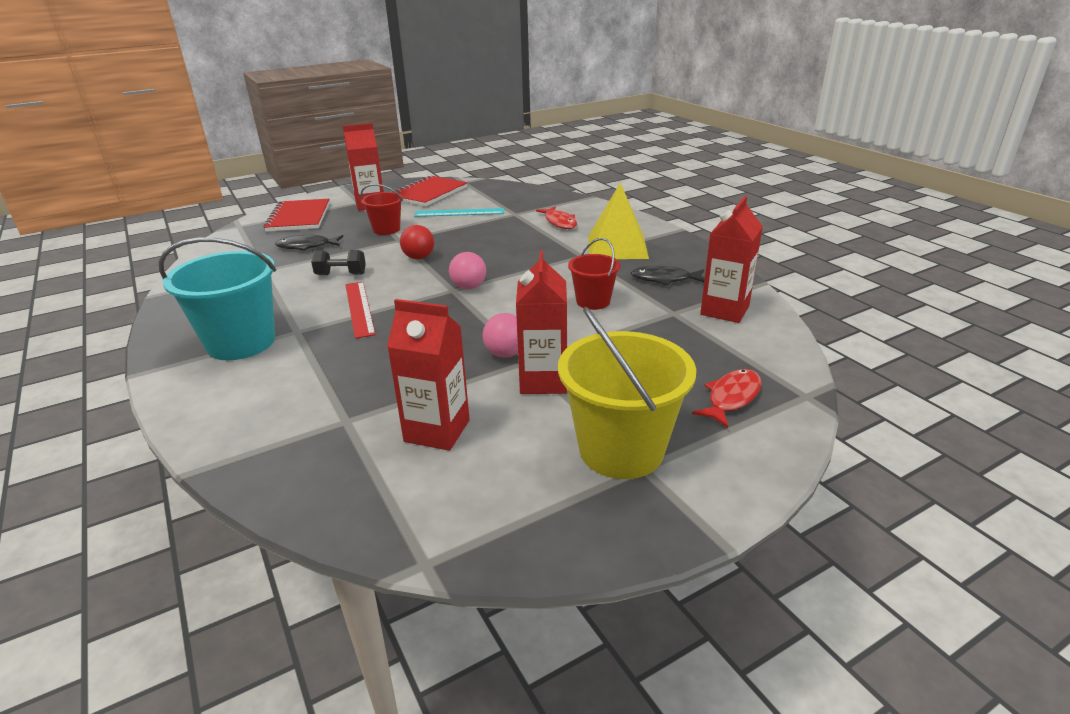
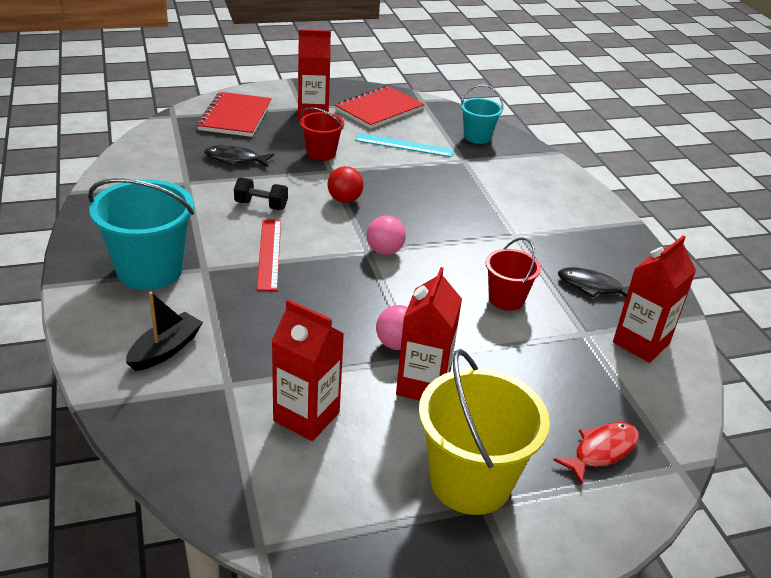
camera: 10 degrees right, 5 degrees up
(273, 404) = (165, 350): none -> black boat
(520, 197) = (477, 137): none -> turquoise bucket
(559, 222) = (508, 182): red fish -> none
(617, 247) = (559, 231): yellow pyramid -> none

